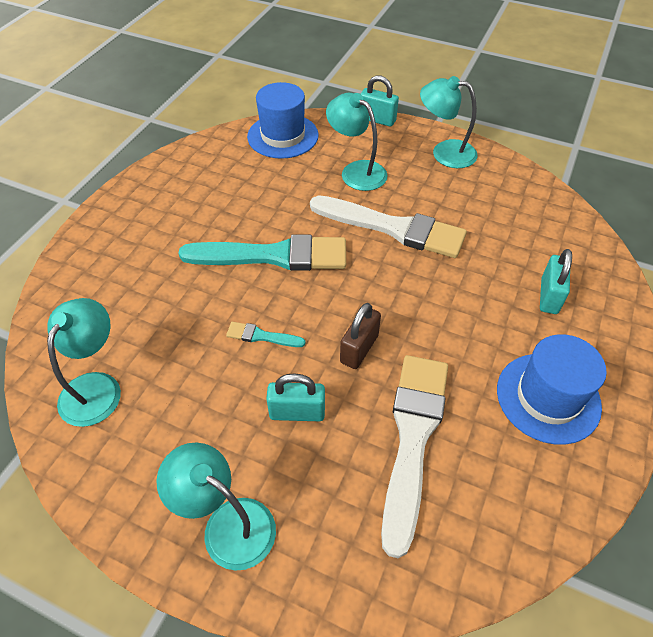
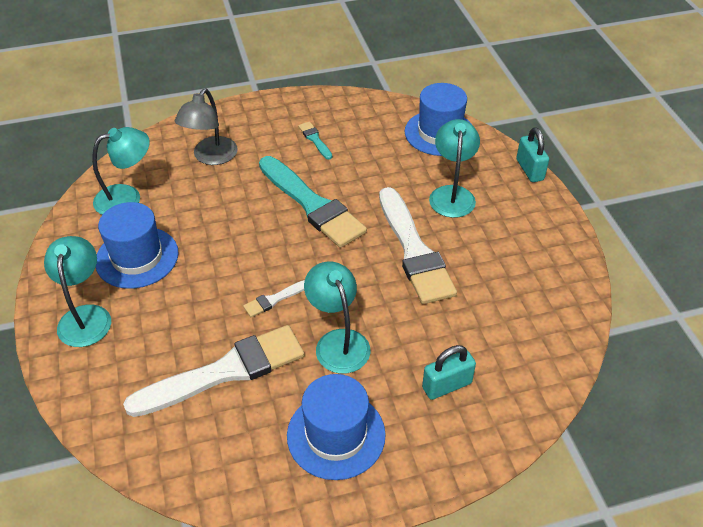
camera: 50 degrees right, 5 degrees down
(125, 288) = (211, 157): none -> grey lamp
(192, 427) = (137, 257): none -> blue hat
(262, 336) = (236, 244): turquoise brush -> turquoise brush (315, 139)
(297, 412) = (192, 299): turquoise padlock -> none
(359, 349) = (274, 299): brown padlock -> white brush
(444, 152) = (543, 231): turquoise lamp -> turquoise lamp (338, 341)

